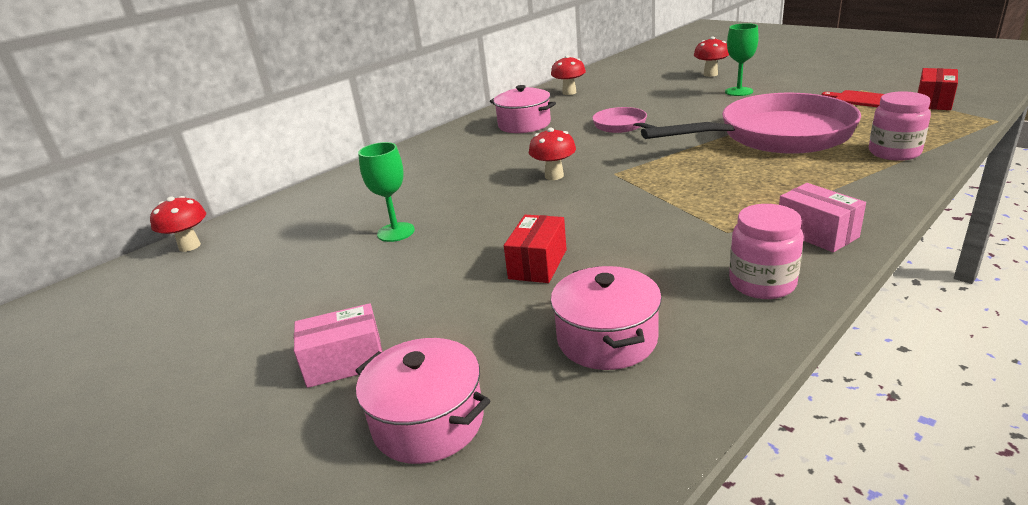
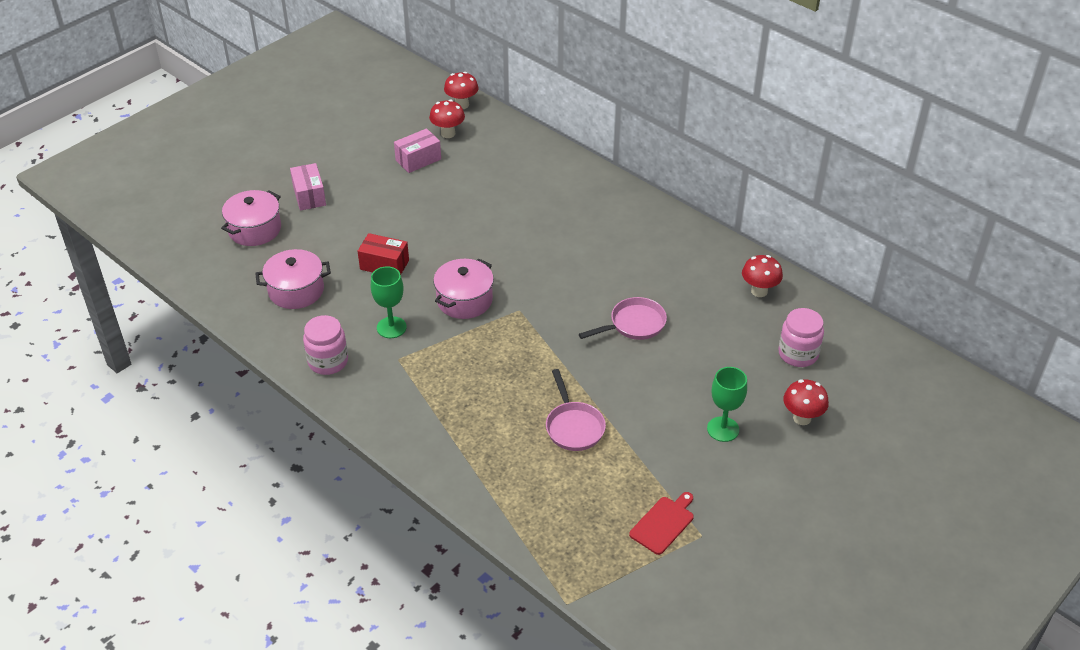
camera: 85 degrees right, 15 degrees up
(396, 232) = (451, 196): green goblet -> green goblet (391, 327)
(524, 124) = (659, 256): pink pot -> pink pot (464, 300)
(554, 176) = (524, 275): red mushroom -> red mushroom (448, 133)
(776, 136) = (573, 426): pink pan -> pink pan, size x0.47
(817, 233) = (380, 402): pink box -> pink box (418, 160)
(894, 152) = (508, 494): pink jar -> pink jar (798, 354)
(933, 102) = (638, 578): red box -> none

